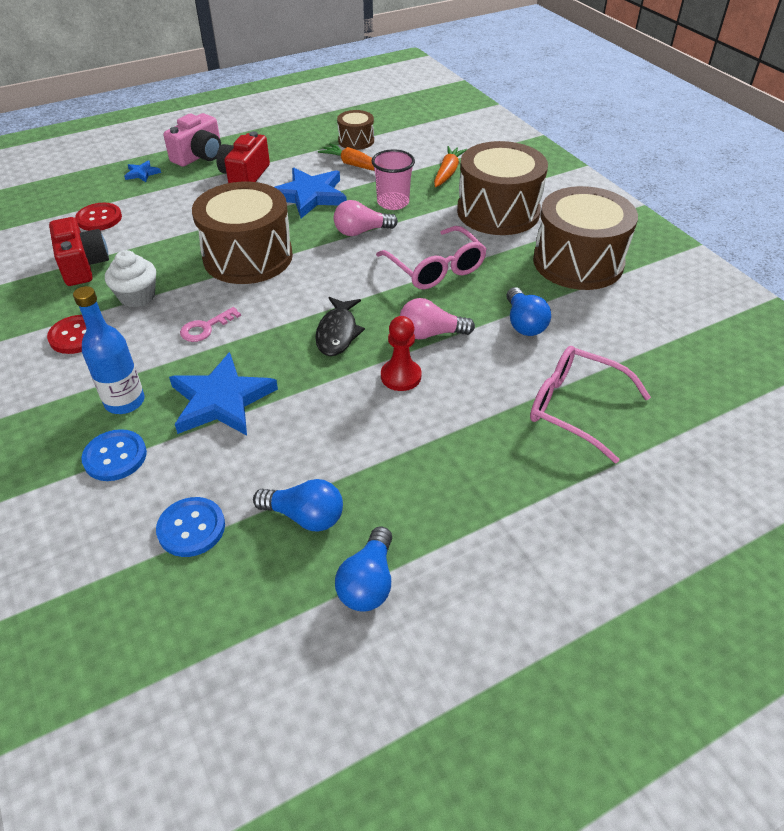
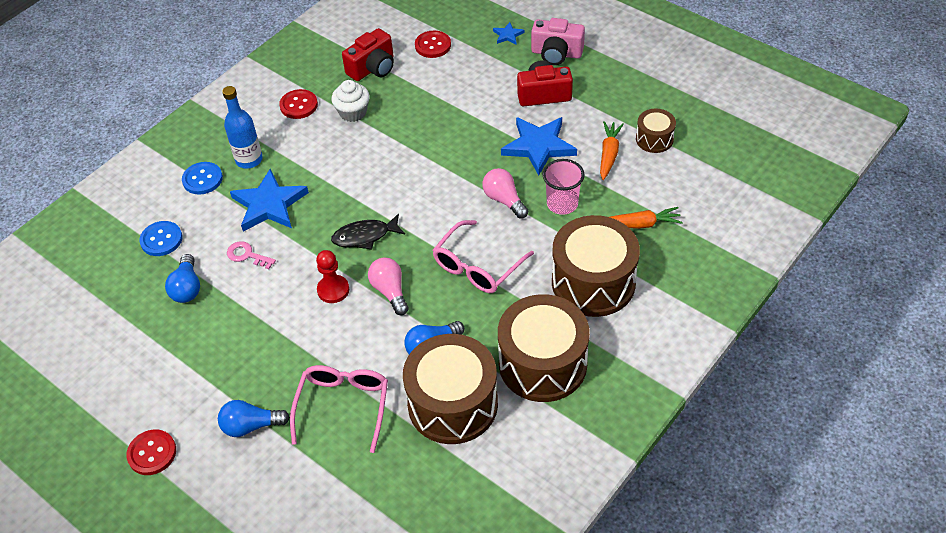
camera: 70 degrees right, 5 degrees up
(205, 328) = (336, 163): pink key -> pink key (247, 255)
(248, 257) = (430, 147): brown drum -> brown drum (452, 404)
(368, 583) = (148, 337): blue light bulb -> blue light bulb (251, 426)
(582, 619) = (152, 453): none -> red button

